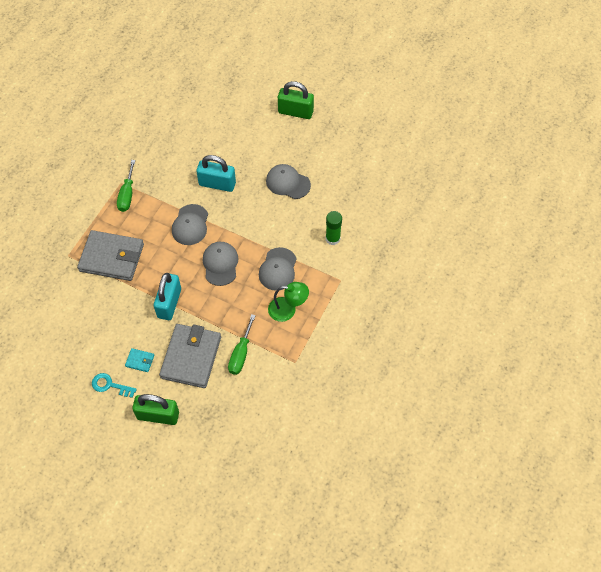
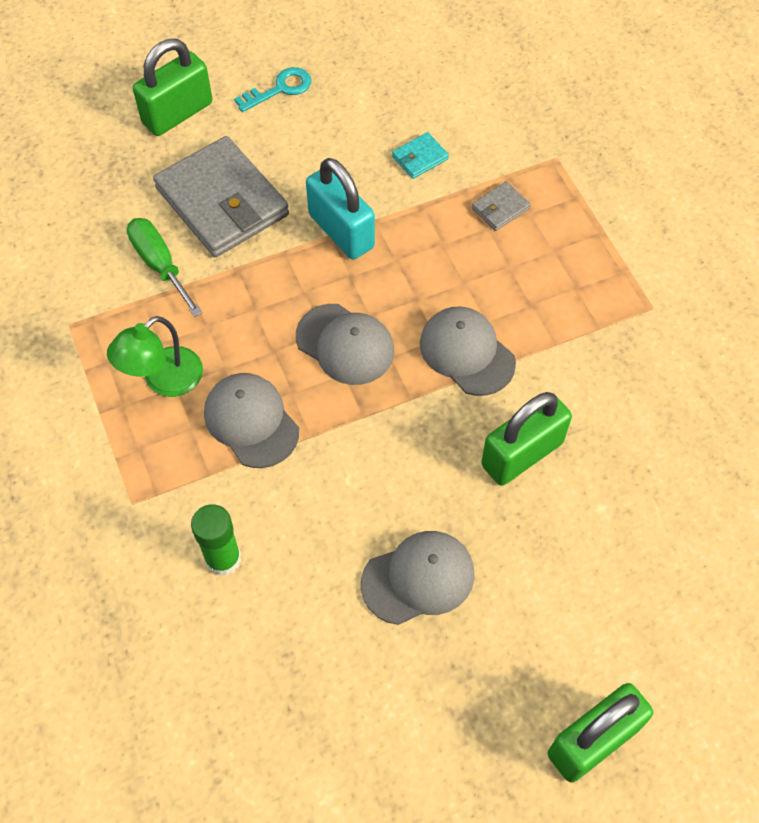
camera: 130 degrees right, 0 degrees up
(112, 257) = (500, 208): grey wallet -> grey wallet, size x0.41
(127, 195) = (616, 301): green screwdriver -> none
(140, 361) = (282, 141): turquoise wallet -> turquoise wallet (420, 158)
(217, 184) = (522, 454): turquoise padlock -> green padlock

